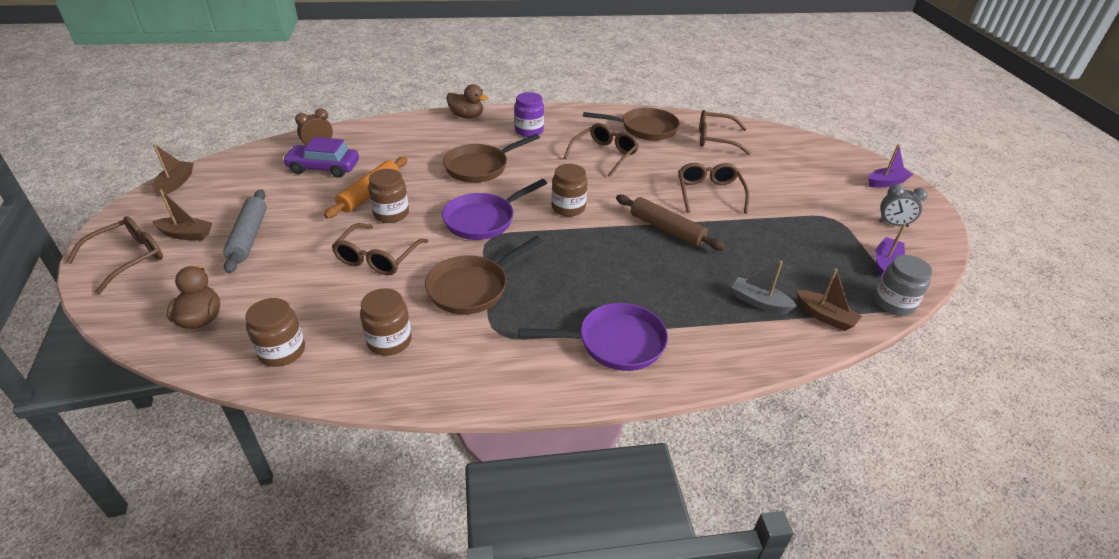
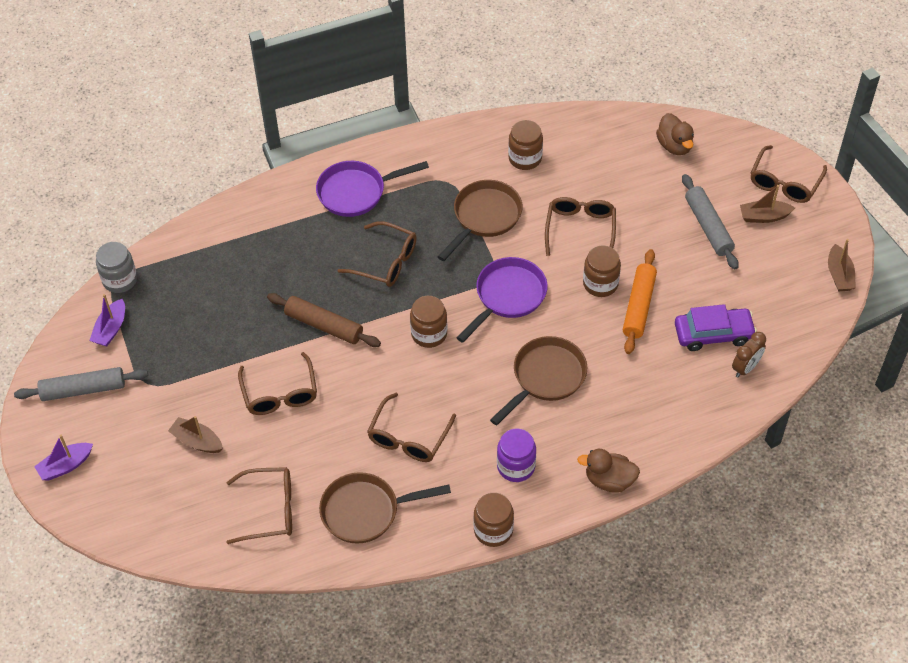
camera: 170 degrees right, 15 degrees up
(282, 351) = (595, 135): brown jar -> brown jar (493, 530)
(595, 267) = (386, 262): none -> brown glasses
(759, 302) = (239, 255): grey boat -> none
(825, 316) = (184, 253): brown boat -> brown boat (197, 441)
(893, 224) = (83, 389): grey clock -> grey rolling pin

